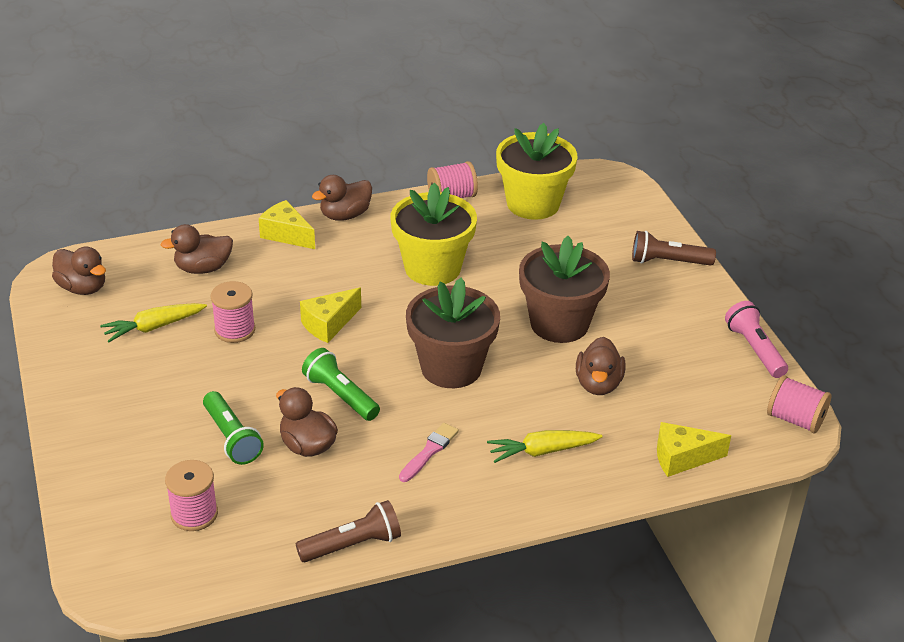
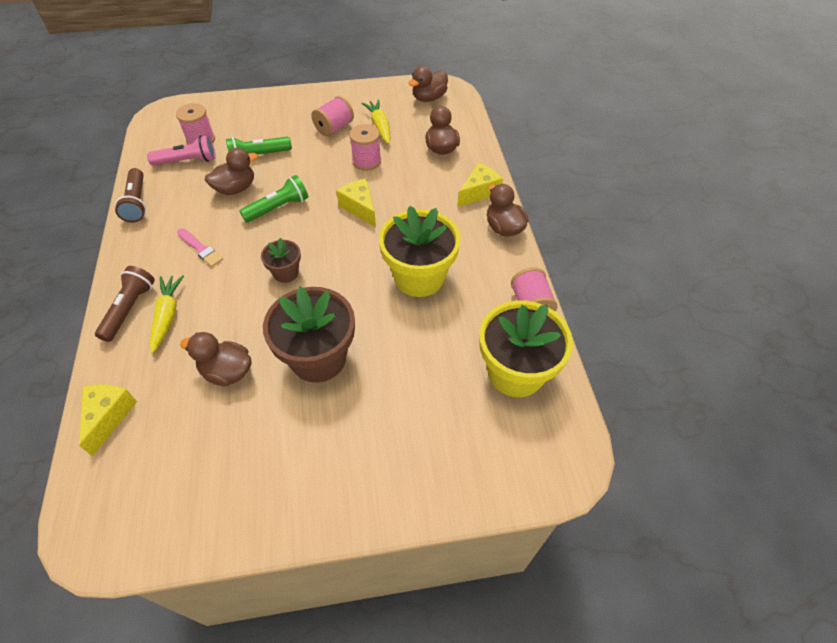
camera: 100 degrees right, 15 degrees up
(451, 367) = (286, 273): brown flower pot -> brown flower pot, size x0.50
(668, 262) = (394, 486): brown flashlight -> brown flashlight (129, 309)
(754, 349) = (222, 536): pink flashlight -> pink flashlight (187, 161)
(795, 419) = (104, 542): pink spool -> pink spool (334, 128)

